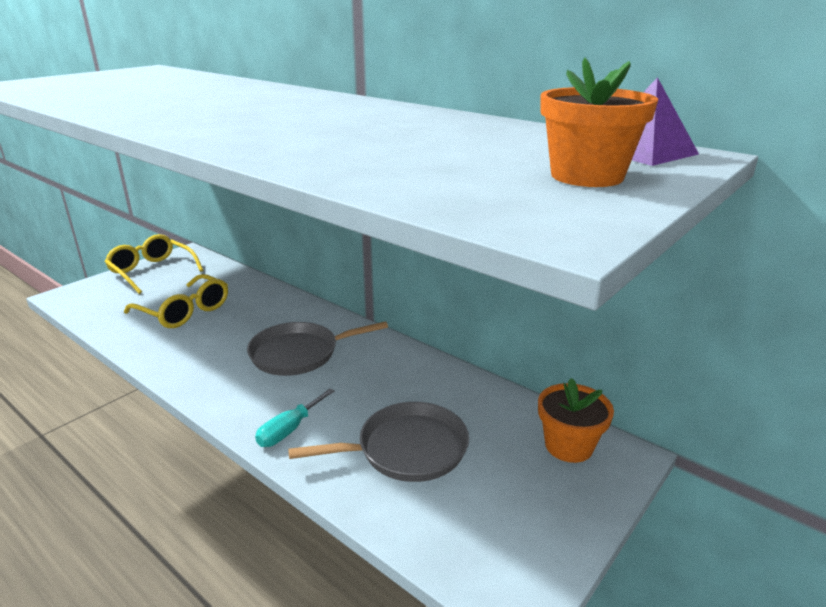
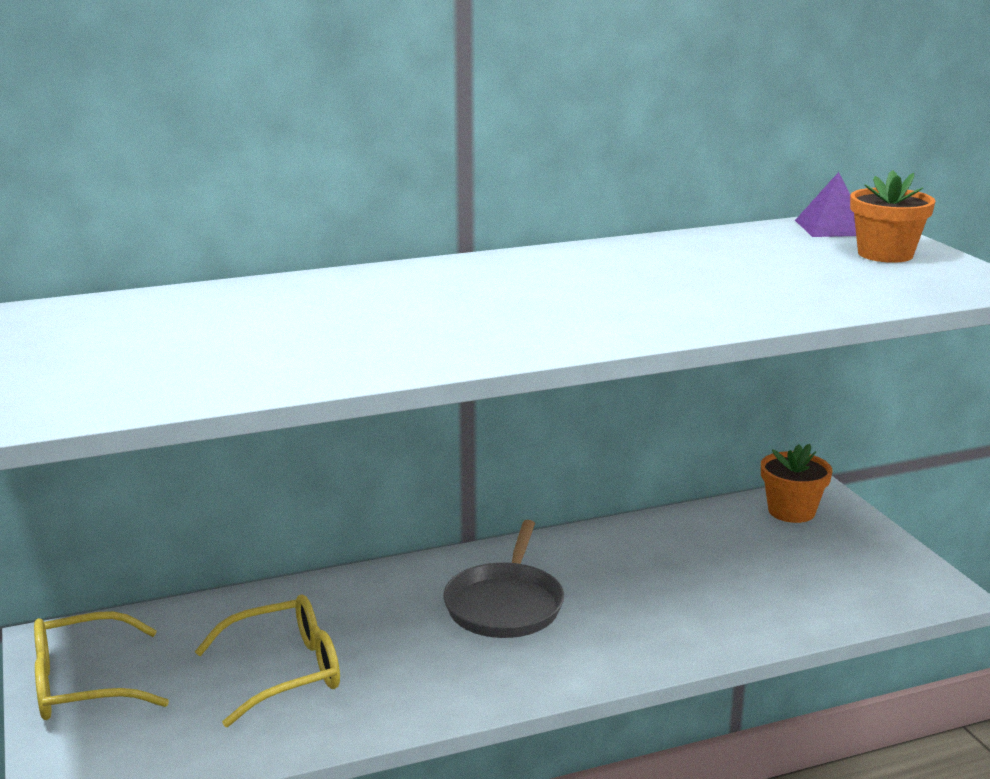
camera: 60 degrees left, 5 degrees down
(289, 430) = (660, 643): turquoise screwdriver -> none
(407, 449) = (741, 586): grey pan -> none

